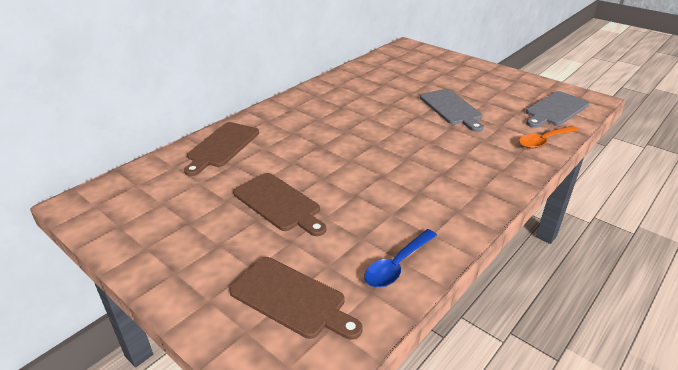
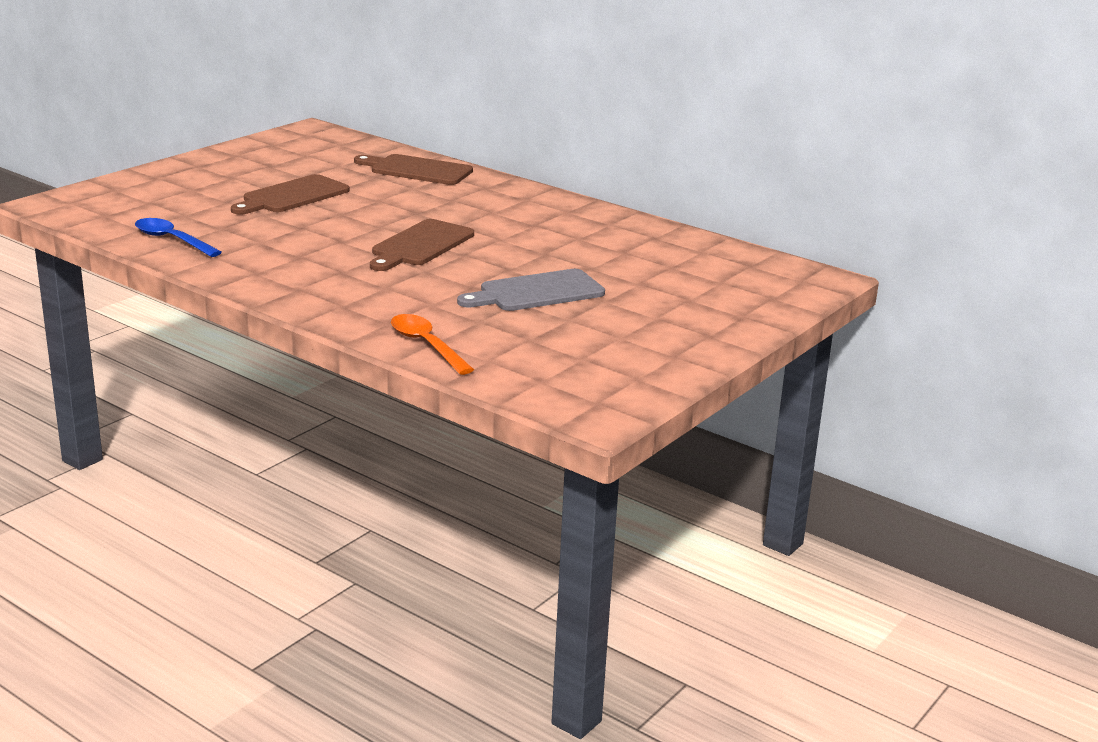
camera: 85 degrees right, 10 degrees down
(291, 299) = (145, 202): brown cutting board -> brown cutting board (420, 245)
(555, 110) = (544, 372): grey cutting board -> none

